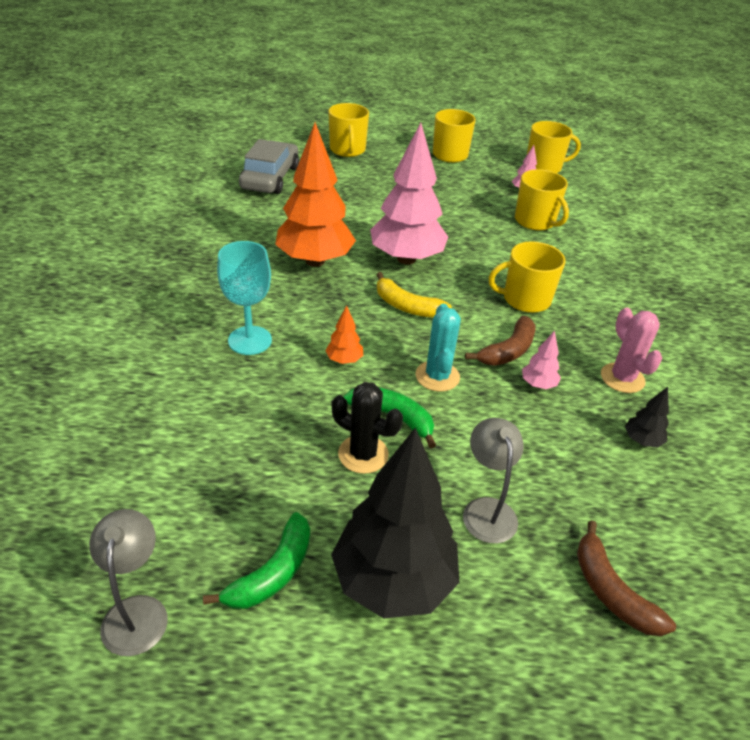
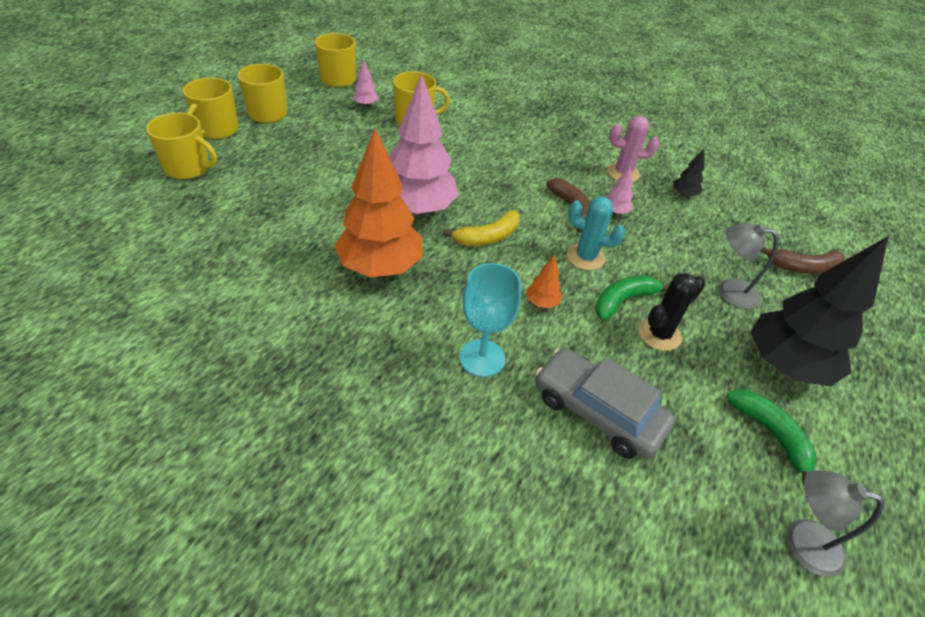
camera: 65 degrees left, 5 degrees up
(270, 178) = (188, 243): grey car -> grey car (598, 411)
(525, 299) = (515, 173): yellow mug -> yellow mug (217, 130)

